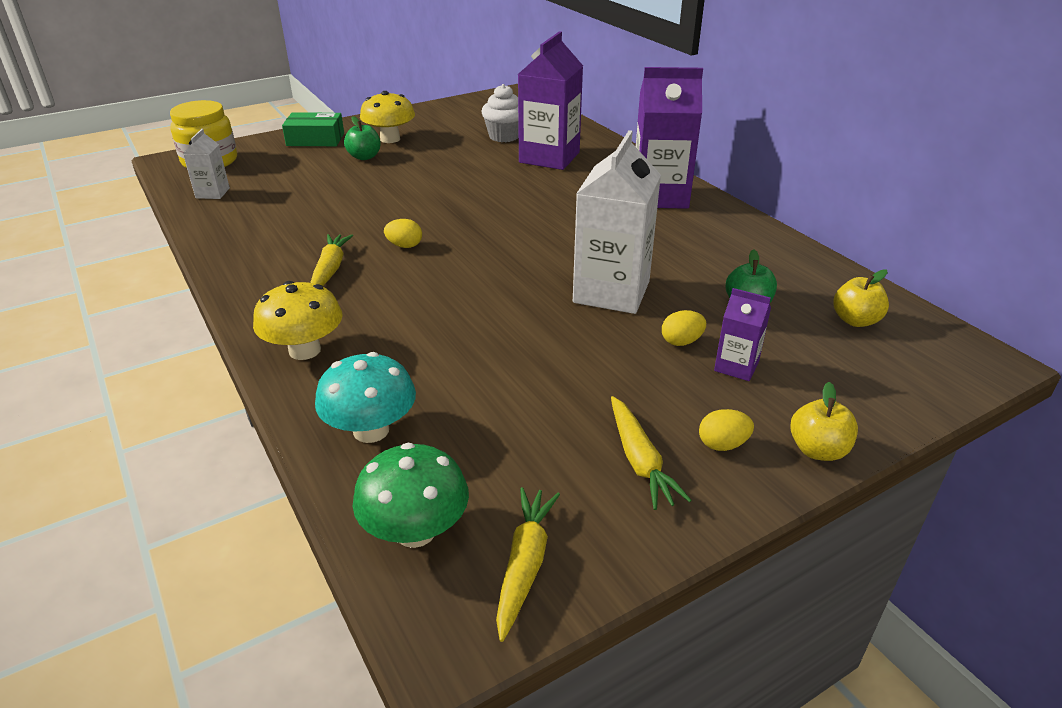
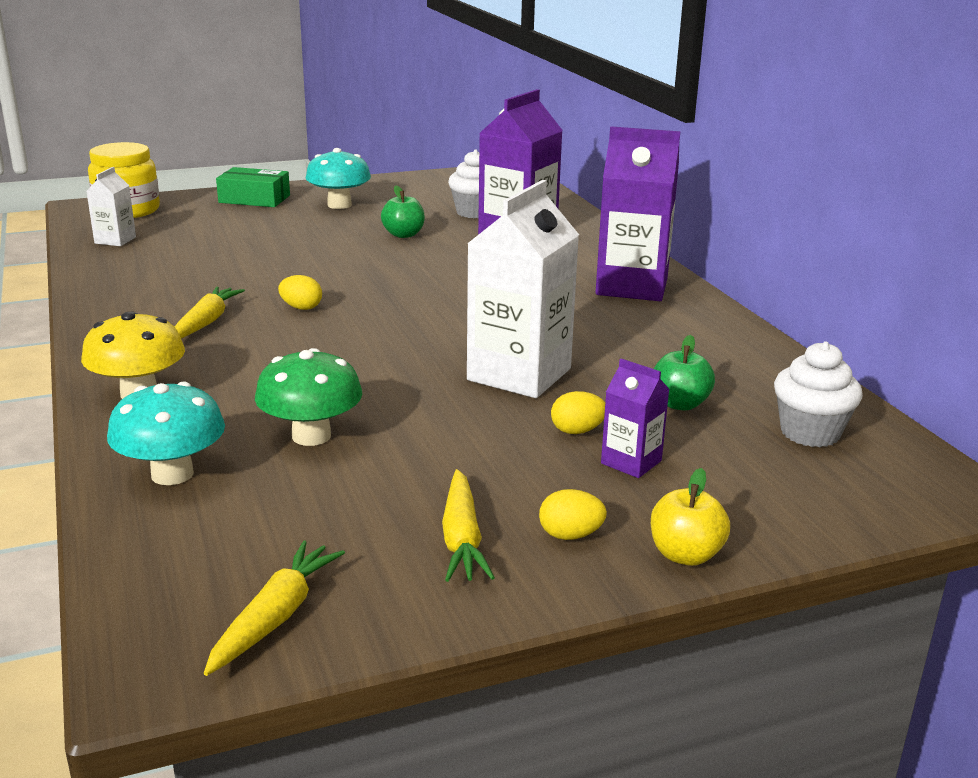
camera: 10 degrees right, 10 degrees down
(364, 157) = (301, 220): green apple -> green apple (403, 235)
(390, 139) = (339, 205): yellow mushroom -> turquoise mushroom
(415, 531) = (172, 570): green mushroom -> green mushroom (311, 436)
(855, 320) = (810, 433): yellow apple -> white cupcake

